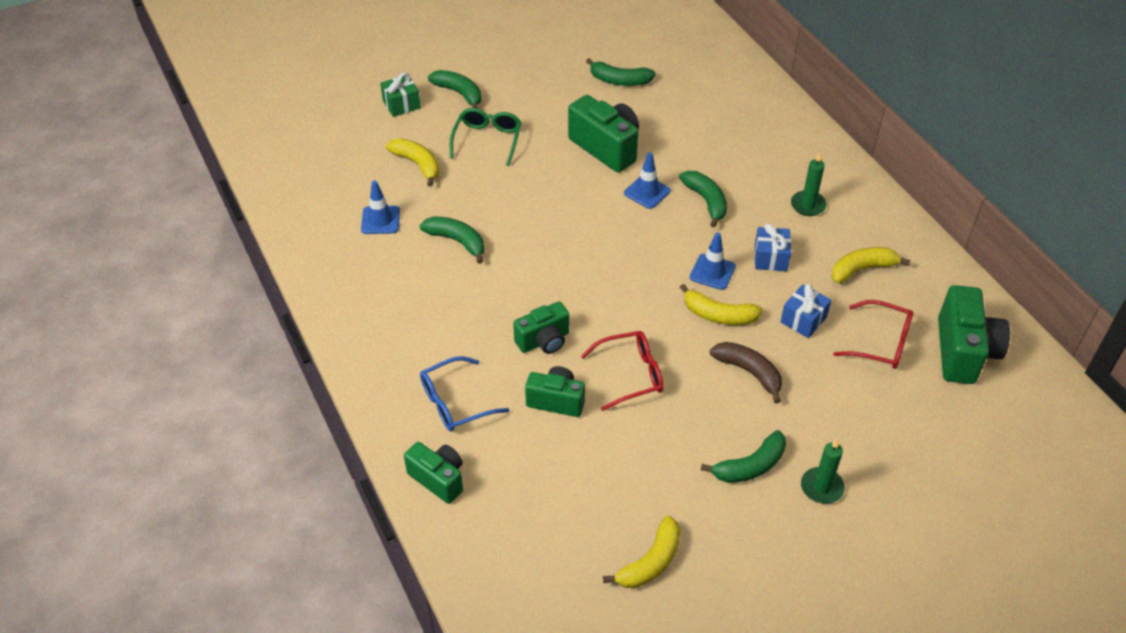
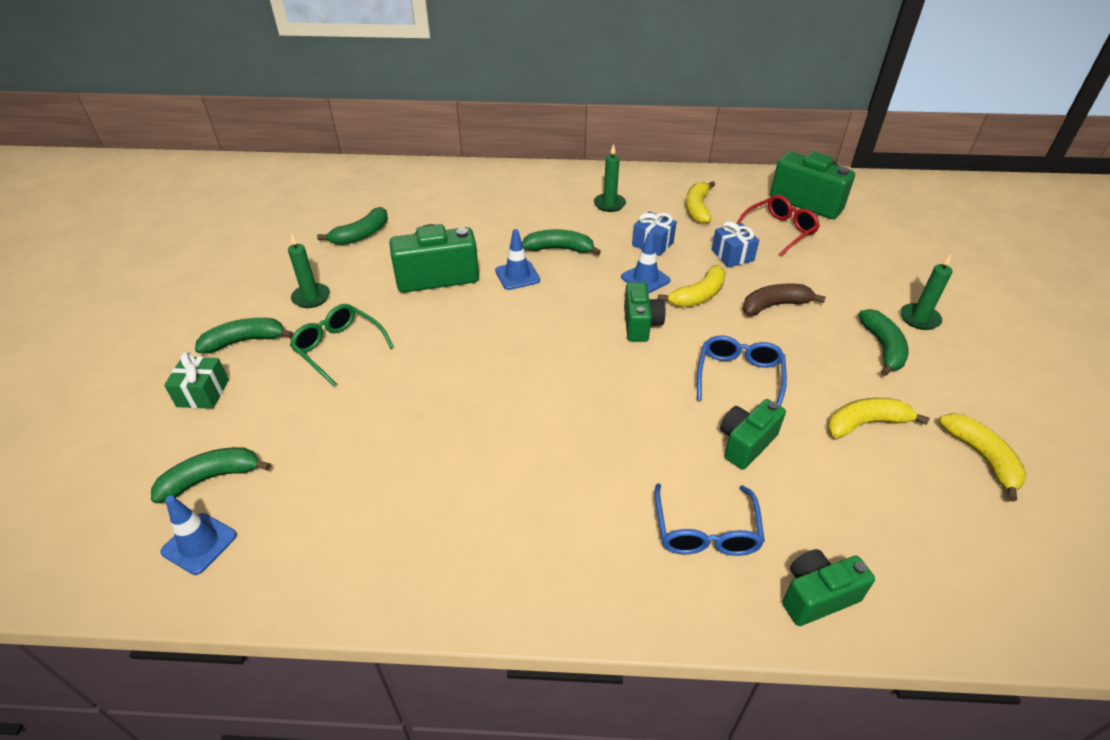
camera: 60 degrees left, 5 degrees down
(380, 220) = (367, 488): blue traffic cone -> blue traffic cone (199, 543)
(418, 164) = (313, 417): yellow banana -> yellow banana (866, 423)
(457, 241) = (463, 431): green banana -> green banana (211, 478)
(526, 97) = (311, 297): none -> green candle
(544, 341) = (658, 420): green camera -> green camera (640, 324)
(631, 374) = (739, 376): red glasses -> blue glasses

